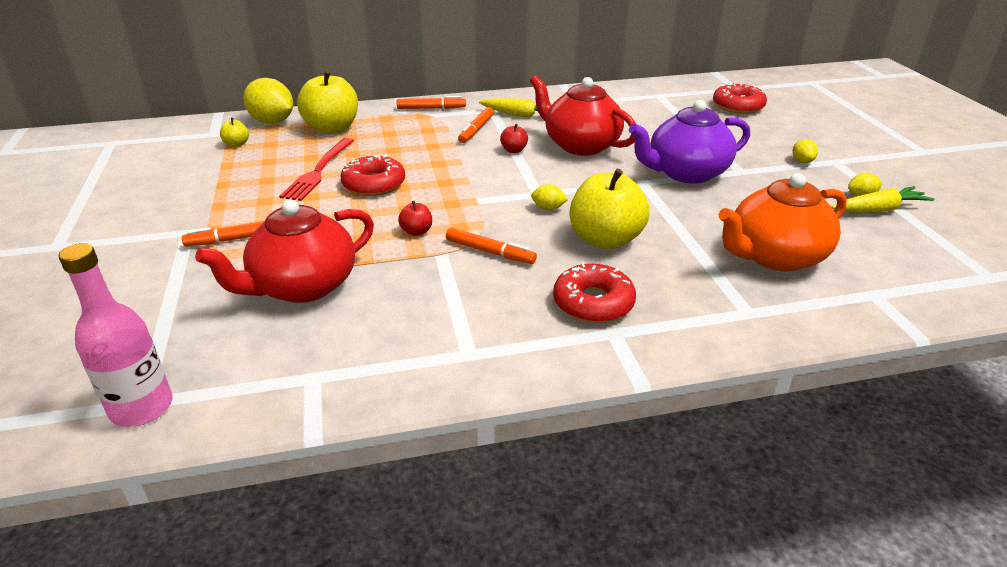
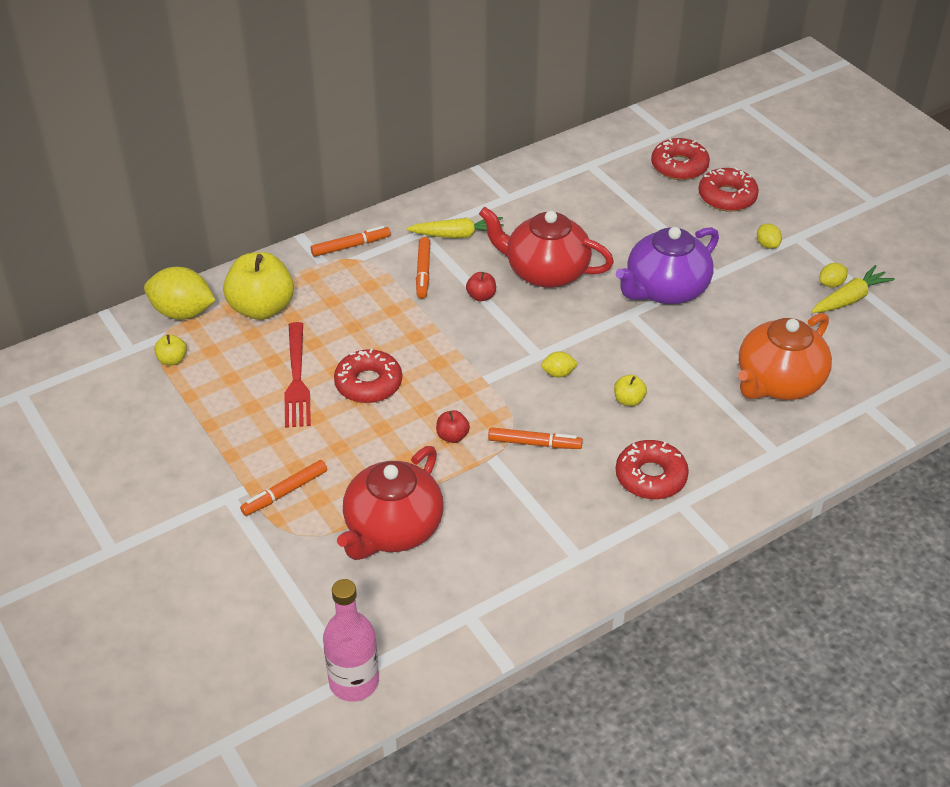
camera: 20 degrees left, 10 degrees up
(605, 239) = (628, 400): yellow apple -> yellow apple, size x0.45
(774, 128) = (727, 197): none -> red donut

